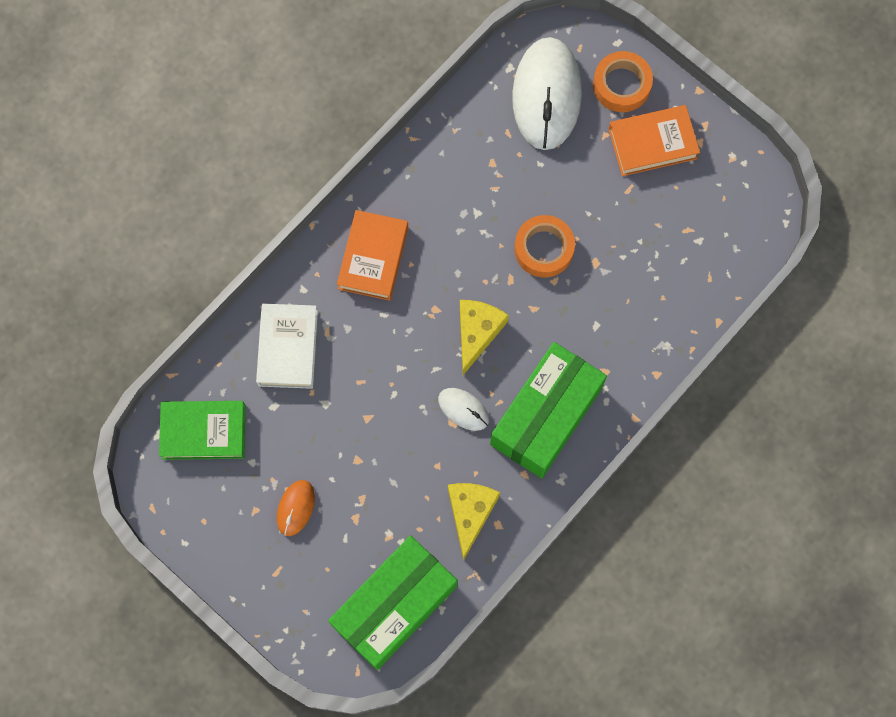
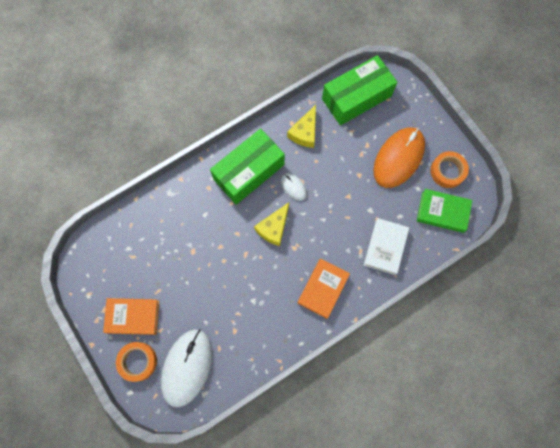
camera: 165 degrees left, 0 degrees up
(295, 508) = (398, 158): orange mouse -> orange mouse, size x2.16
(544, 249) = (220, 267): orange tape -> orange tape (447, 171)

